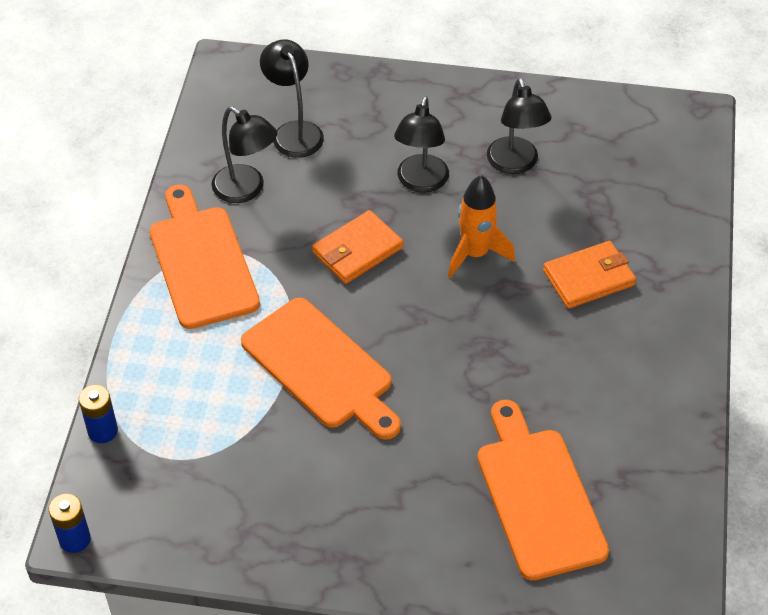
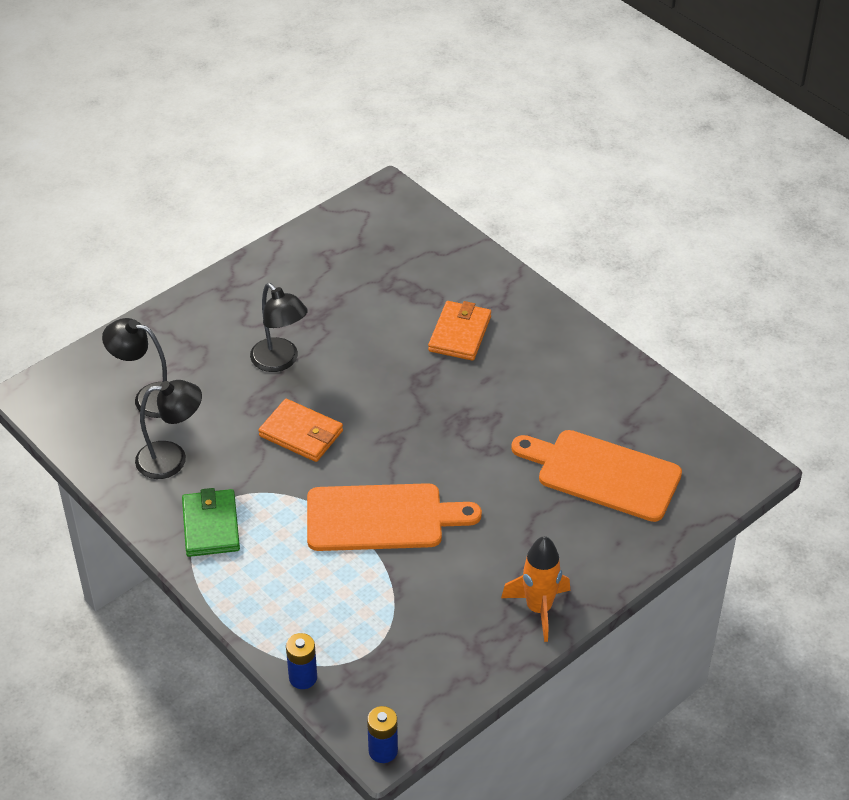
camera: 50 degrees left, 5 degrees down
(202, 262) = (211, 526): orange cutting board -> green wallet
(357, 250) = (301, 433): orange wallet -> orange wallet turned 60 degrees counterclockwise
(475, 254) = (376, 375): orange rocket -> orange rocket (539, 609)
(515, 164) = (322, 304): black lamp -> none

